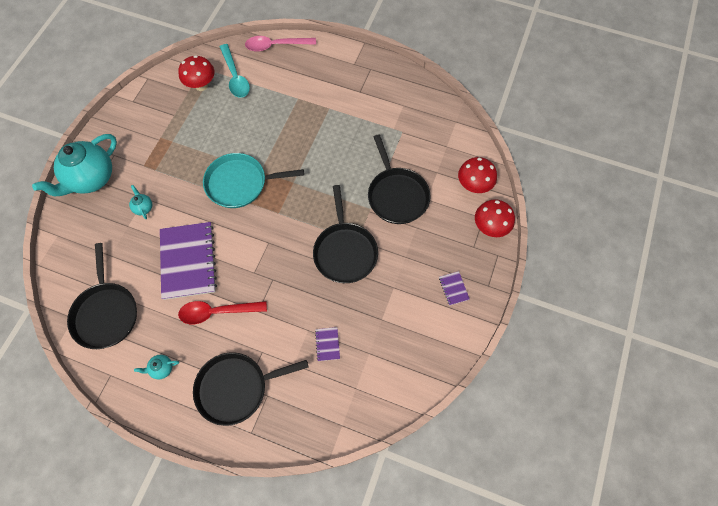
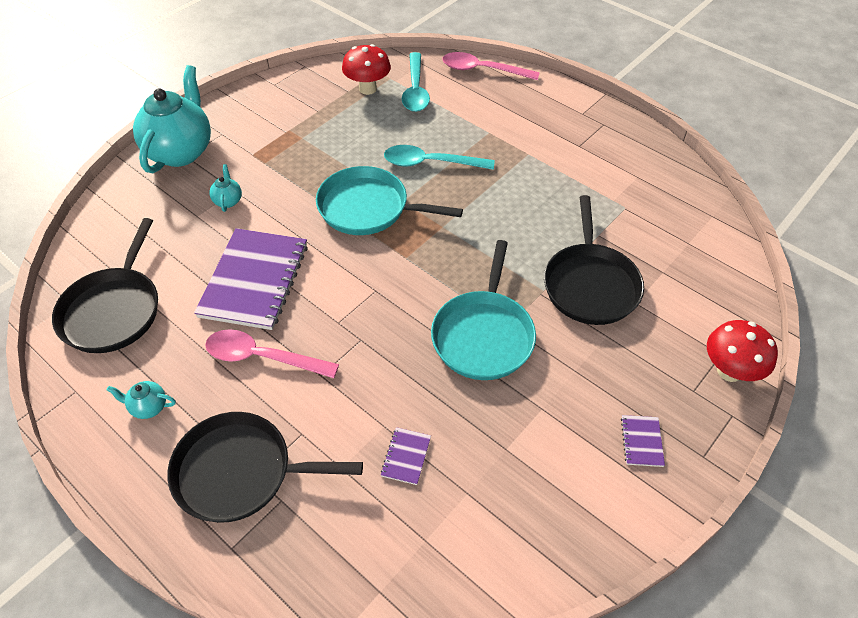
camera: 20 degrees right, 15 degrees down
(91, 179) = (181, 151): turquoise teapot -> turquoise teapot turned 135 degrees clockwise
(217, 312) = (262, 357): red spoon -> pink spoon
(267, 135) = (430, 163): none -> turquoise spoon
(345, 251) = (483, 335): black pan -> turquoise pan
(473, 186) = (717, 306): red mushroom -> none

